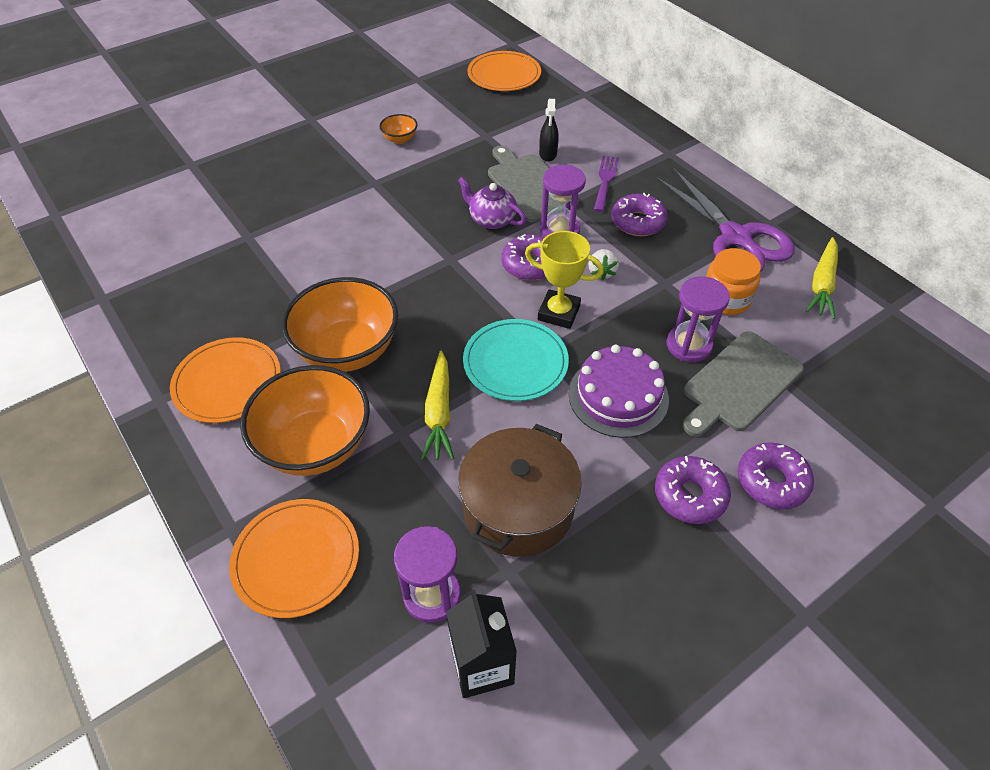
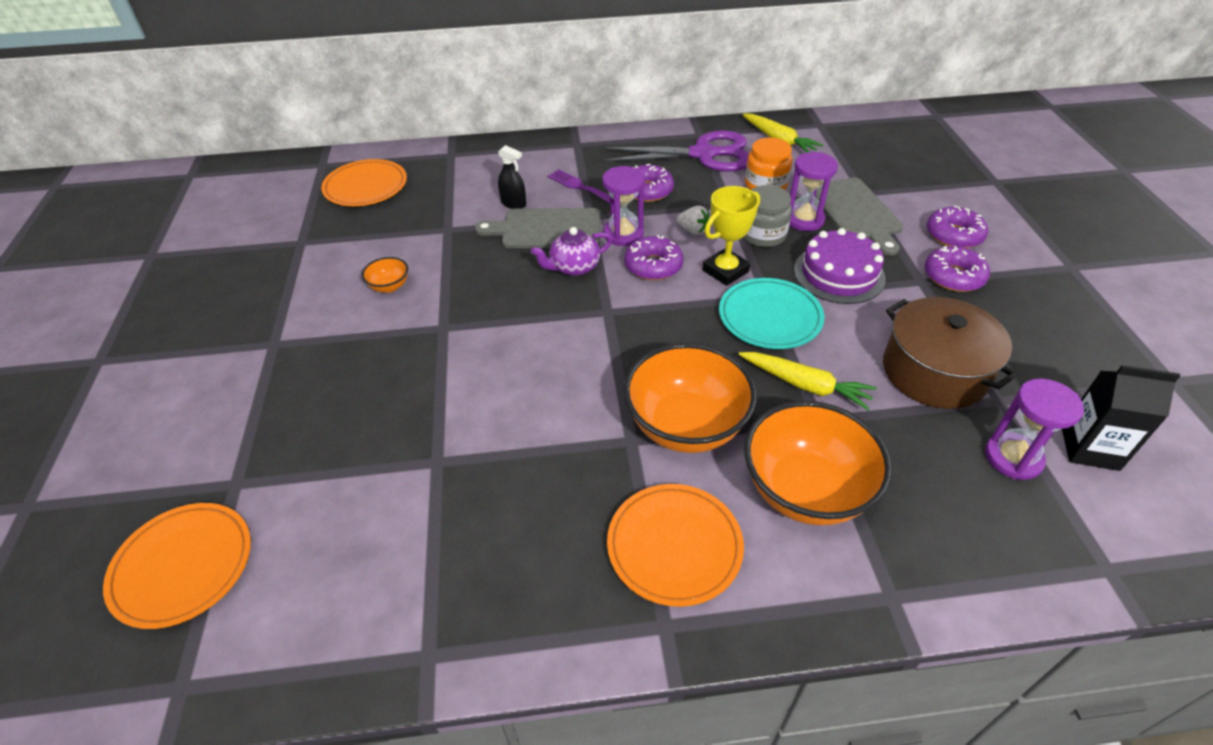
camera: 60 degrees left, 5 degrees down
(296, 559) = (947, 548): orange plate -> orange plate (182, 566)
(636, 322) = (763, 235): none -> grey jar

